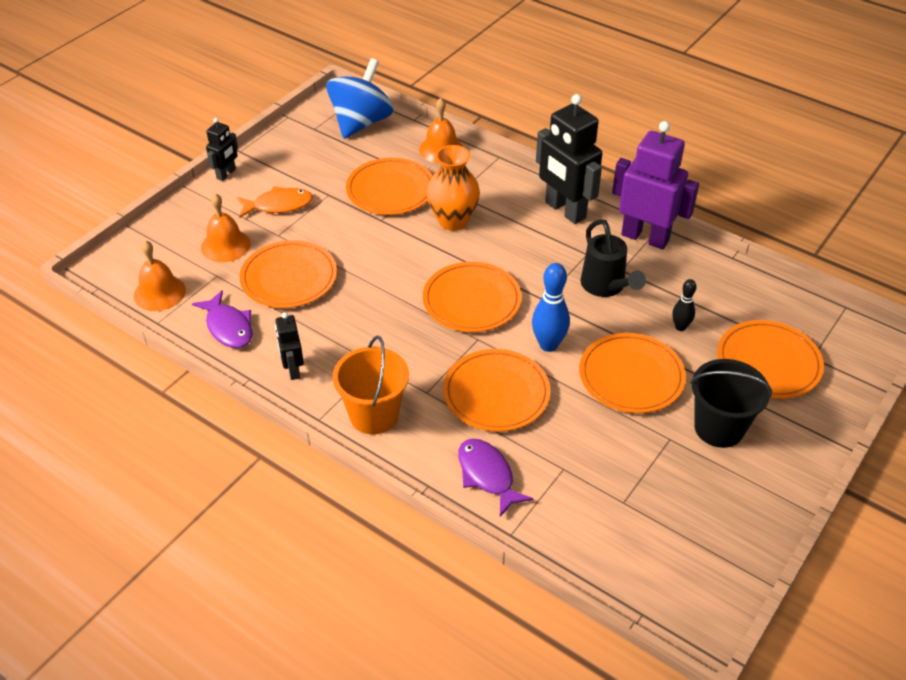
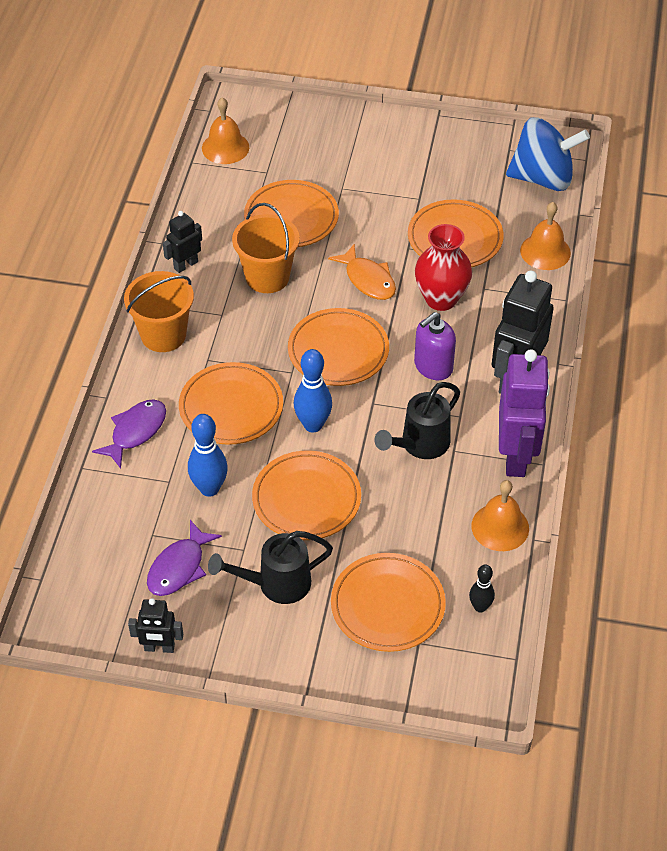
camera: 65 degrees right, 5 degrees up
(225, 245) = (306, 161): orange bell -> orange bell (500, 527)
(226, 174) = (400, 120): black robot -> black robot (159, 648)
(228, 327) = (211, 205): purple fish -> purple fish (179, 567)
(279, 205) = (381, 172): orange fish -> orange fish (368, 280)
(351, 317) = (267, 277): none -> orange bucket
(453, 221) = (441, 299): orange vase -> red vase
(525, 250) = (433, 366): none -> purple soap dispenser
(587, 440) = (209, 488): none -> blue bowling pin
(680, 327) = (397, 520): black bowling pin -> black bowling pin (480, 607)
(719, 428) = (276, 584): black bucket -> black watering can

